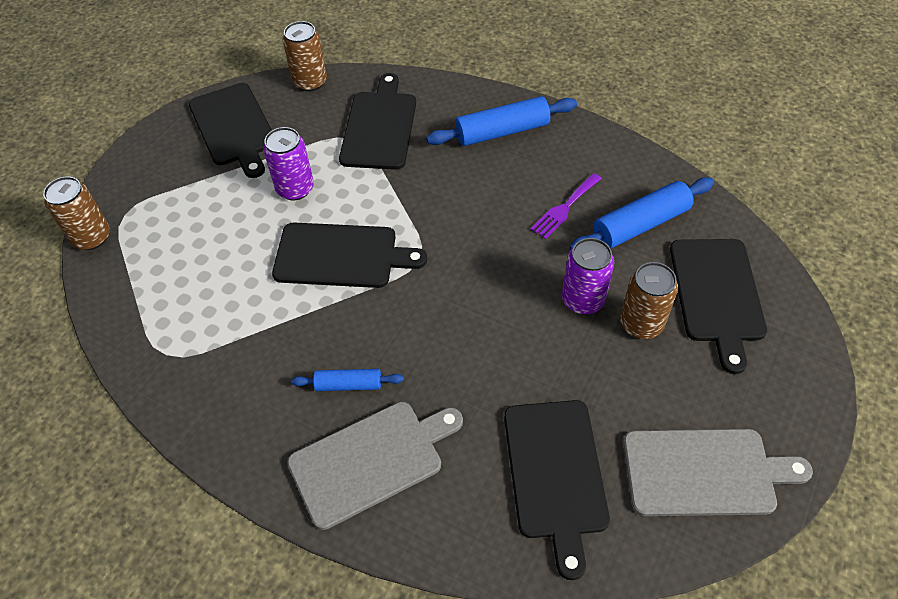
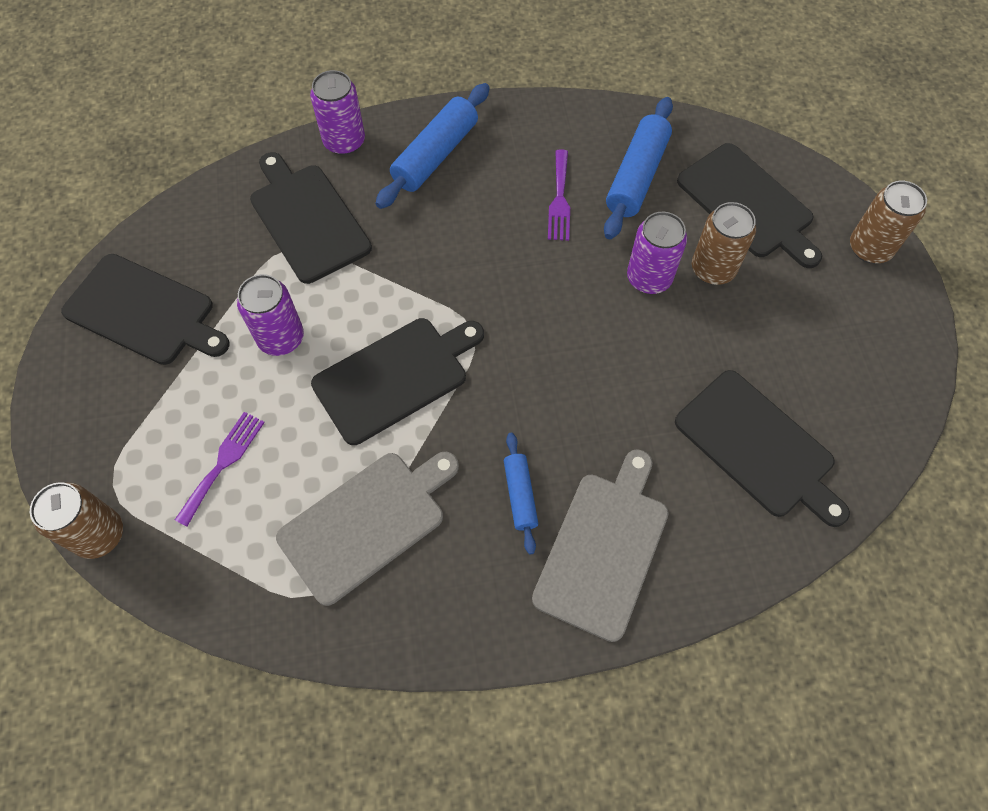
camera: 40 degrees left, 10 degrees up
(192, 241) = (223, 463): none -> purple fork
(310, 82) = (183, 211): brown can -> brown can (870, 248)
(348, 384) = (520, 495): blue rolling pin -> blue rolling pin turned 60 degrees counterclockwise
(448, 92) = (344, 141): none -> purple can
(704, 472) = (861, 364): grey cutting board -> grey cutting board (367, 522)

